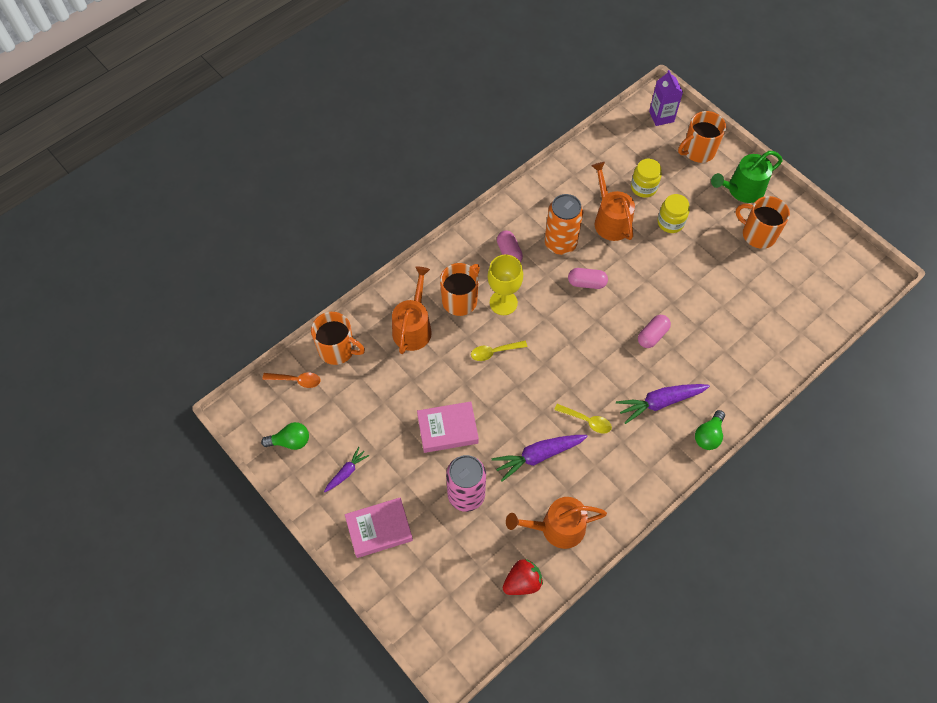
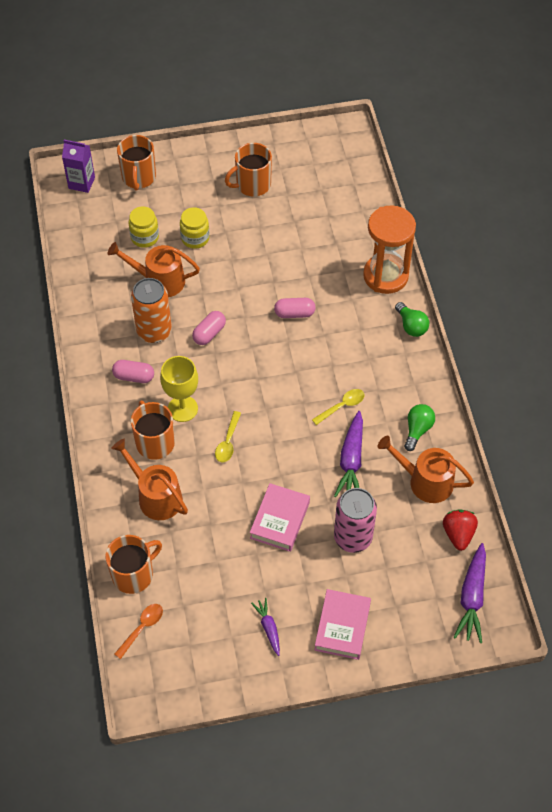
camera: 60 degrees left, 5 degrees down
(290, 441) = (204, 664): green light bulb -> green light bulb (417, 430)
(557, 528) = (425, 481): orange watering can -> orange watering can turned 90 degrees clockwise
(652, 335) = (294, 313): pink capsule -> pink capsule turned 75 degrees counterclockwise
(660, 402) = (360, 343): purple carrot -> purple carrot (472, 597)
(742, 189) = (201, 170): green watering can -> none
(745, 387) = (385, 276): none -> orange hourglass

